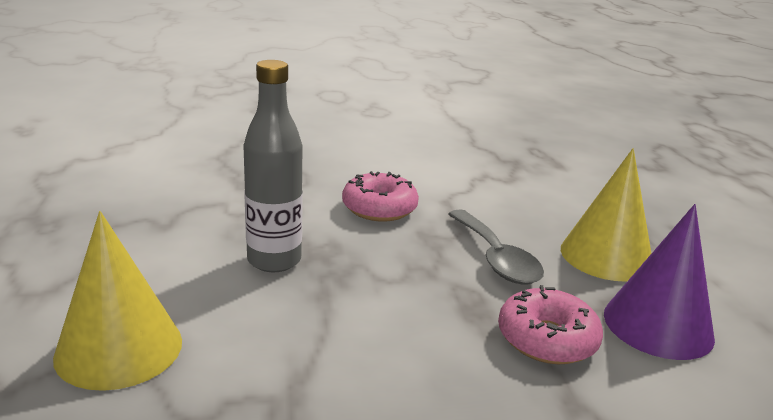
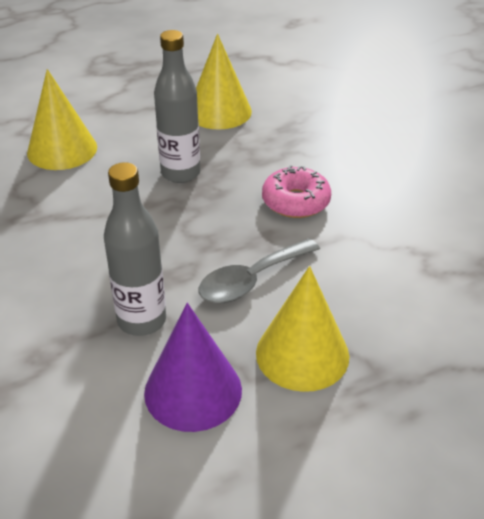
camera: 75 degrees right, 15 degrees up
(163, 210) = (219, 111): none -> yellow cone
(547, 339) = (142, 320): pink donut -> grey bottle

